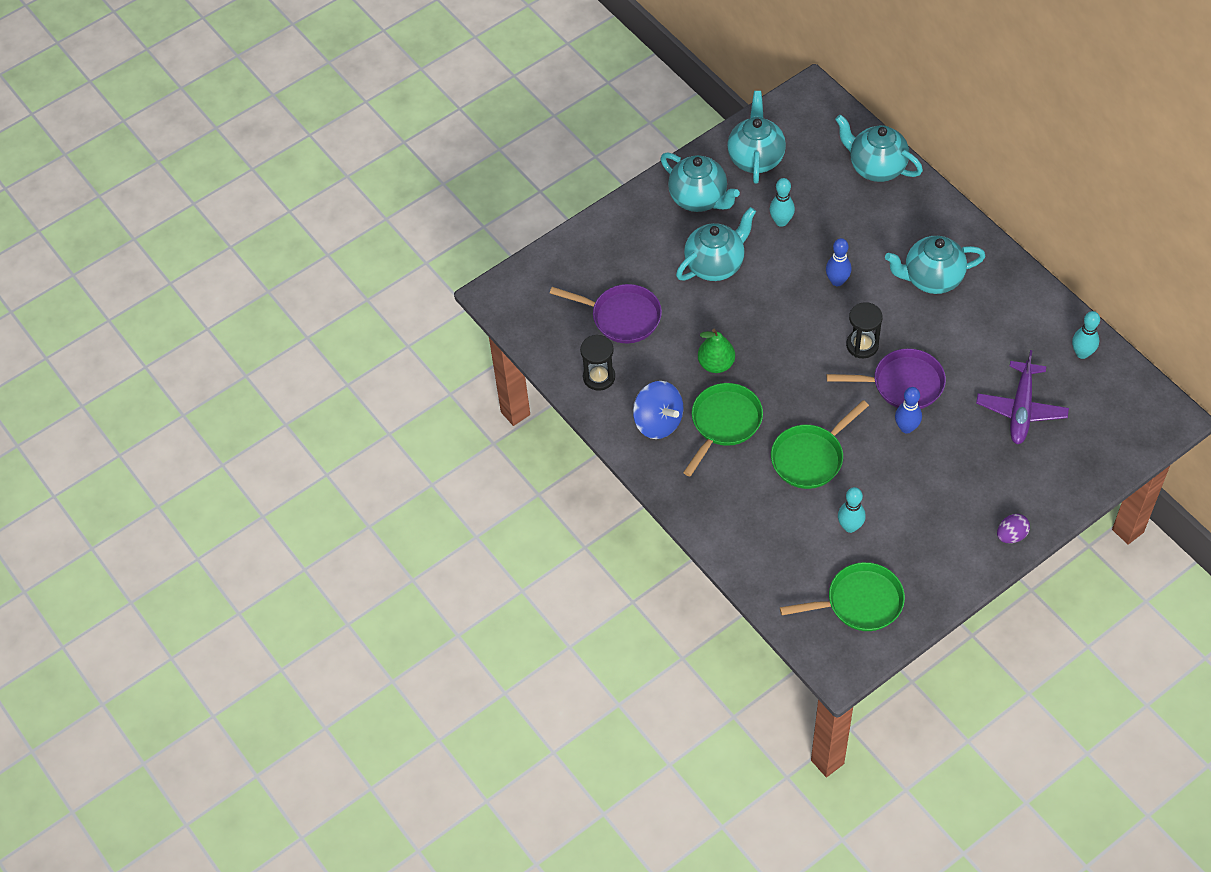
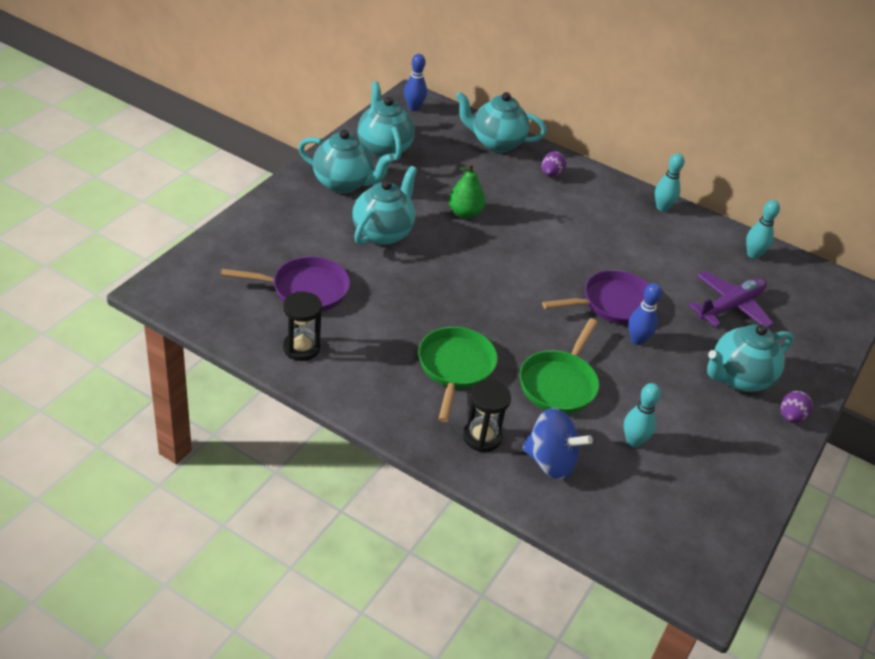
camera: 30 degrees left, 15 degrees down
(658, 422) = (384, 379): blue spinning top -> blue spinning top (550, 461)
(716, 364) = (422, 316): green pear -> green pear (464, 213)
(781, 221) = (430, 191): turquoise bowling pin -> turquoise bowling pin (662, 207)
(837, 281) = (506, 230): blue bowling pin -> blue bowling pin (413, 108)
(859, 602) = (684, 515): green pan -> none
(862, 345) = (557, 278): black hourglass -> black hourglass (482, 437)
(916, 217) = (551, 174): none -> purple egg
(932, 279) = (590, 217): turquoise teapot -> turquoise teapot (739, 378)
(1021, 409) = (730, 307): purple plane -> purple plane turned 120 degrees counterclockwise

